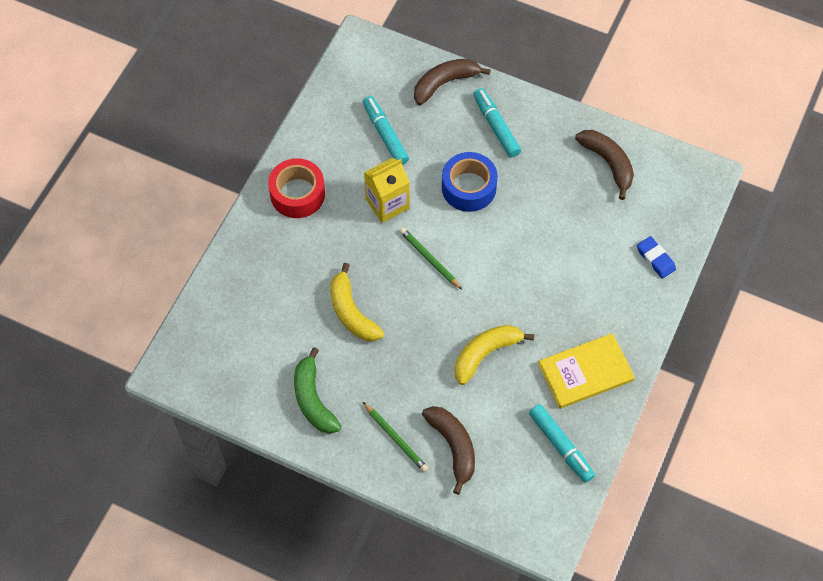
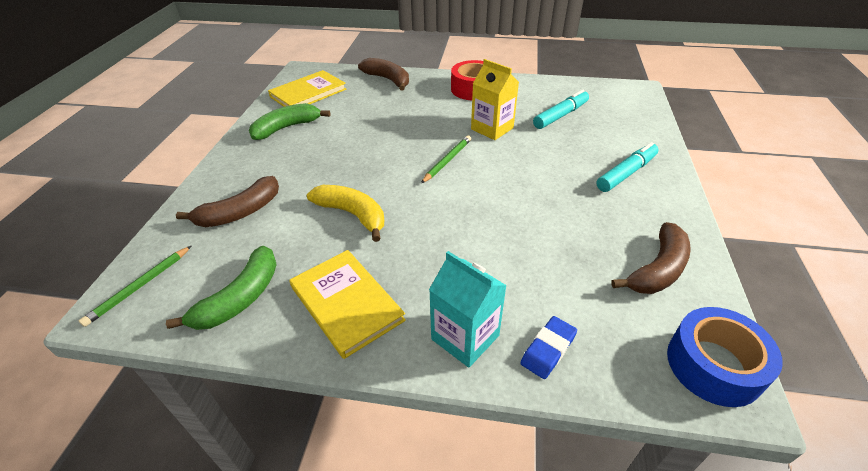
camera: 75 degrees right, 20 degrees down
(236, 370) = (308, 93): none -> yellow book
(352, 312) = (375, 131): yellow banana -> none
(395, 438) = (250, 175): green pencil -> green pencil (139, 287)
(444, 83) = (643, 135): brown banana -> brown banana (388, 80)
(469, 187) = (541, 169): blue tape -> blue tape (713, 365)
(560, 445) = (240, 298): turquoise marker -> green banana
(634, 303) = (465, 337): none -> turquoise carton

